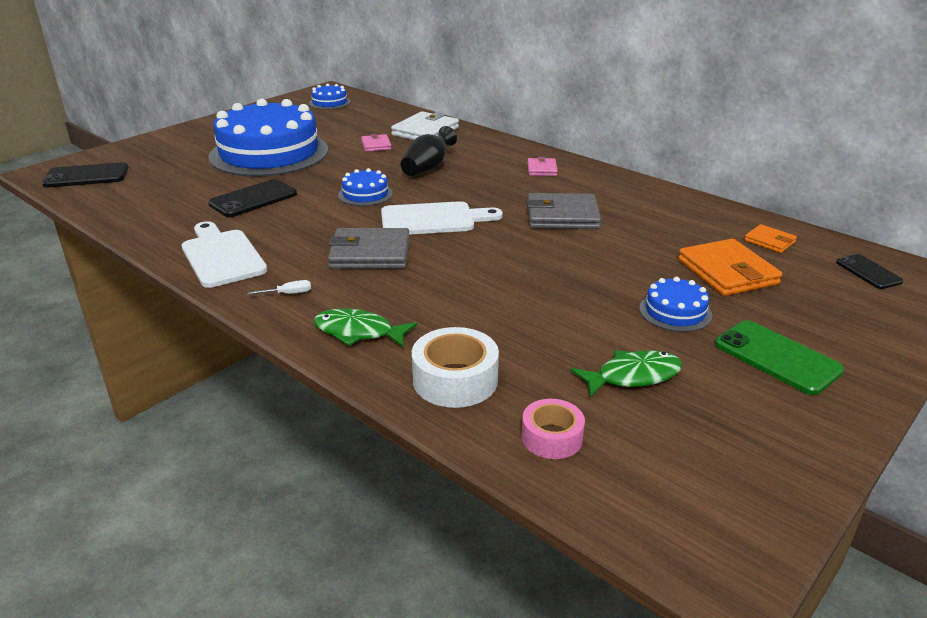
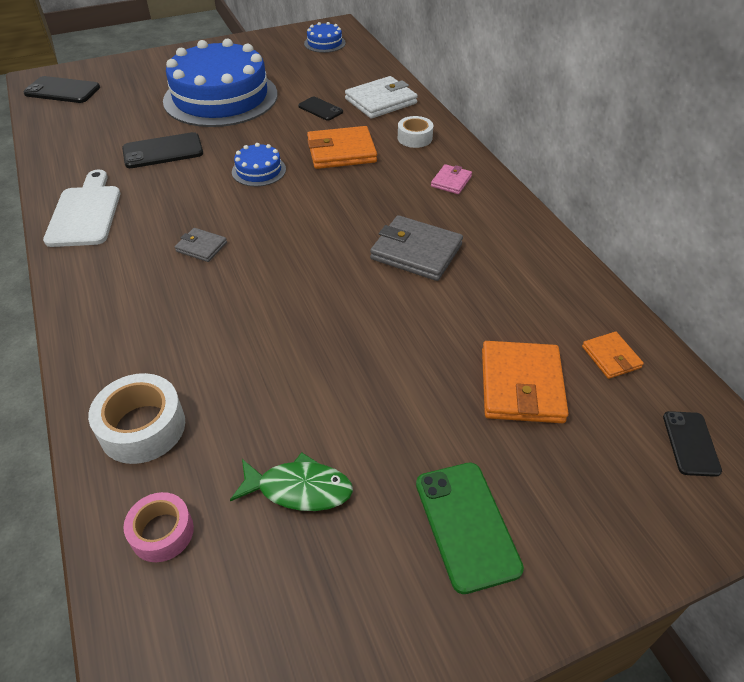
camera: 25 degrees right, 15 degrees up
(288, 294) = (99, 274): white screwdriver -> none
(358, 332) = (114, 339): green fish -> none
(370, 253) = (201, 247): grey wallet -> grey wallet, size x0.54
(376, 145) = (320, 109): pink wallet -> black phone
(427, 168) = (341, 151): black vase -> orange wallet
(433, 219) = (291, 220): white cutting board -> none
(481, 149) = (414, 138): none -> white tape
(675, 311) = (416, 420): blue cake -> none

